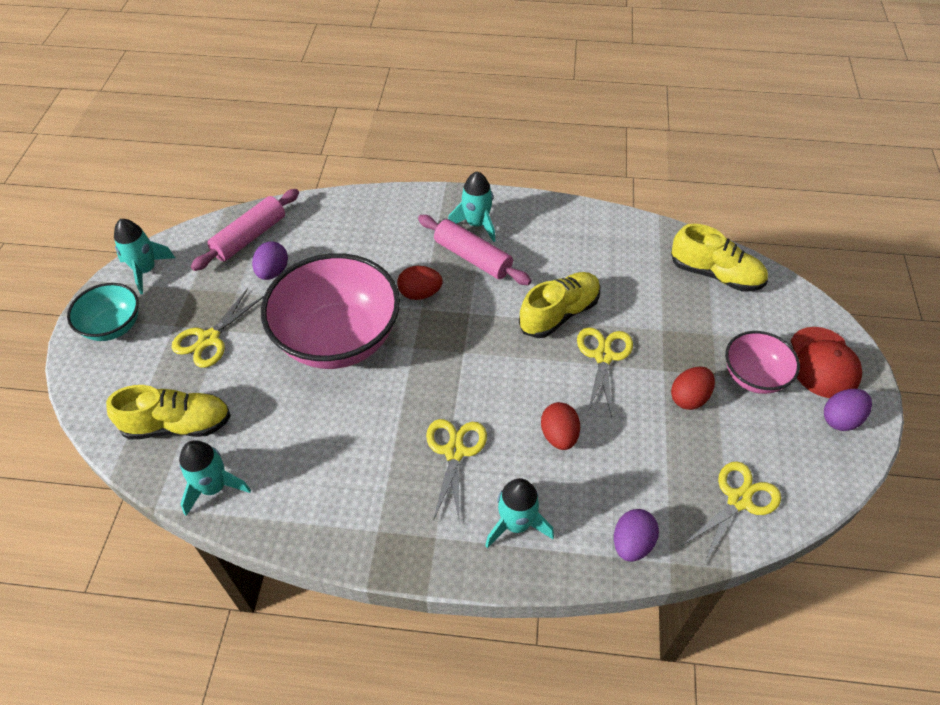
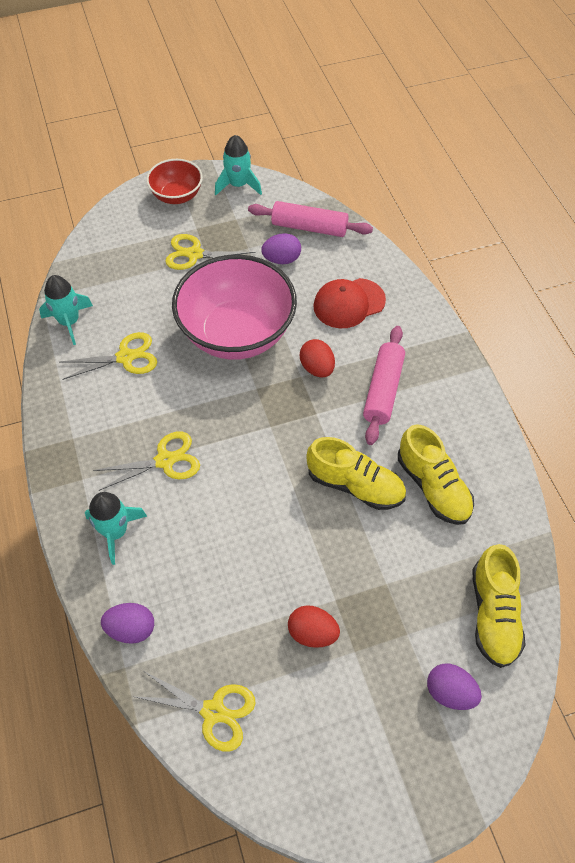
camera: 65 degrees right, 5 degrees up
(113, 326) = (177, 196): turquoise bowl -> red bowl
(178, 425) = (111, 276): yellow shoe -> yellow shoe (433, 487)
(476, 224) = (427, 376): turquoise rocket -> none
(559, 436) = (216, 533): red egg -> none
(603, 356) = (324, 540): yellow scissors -> yellow scissors (125, 357)
(753, 376) = (371, 690): pink bowl -> none
(823, 363) = (429, 761): red cap -> red cap (349, 303)
(841, 419) = (359, 796): purple egg -> purple egg (450, 692)

